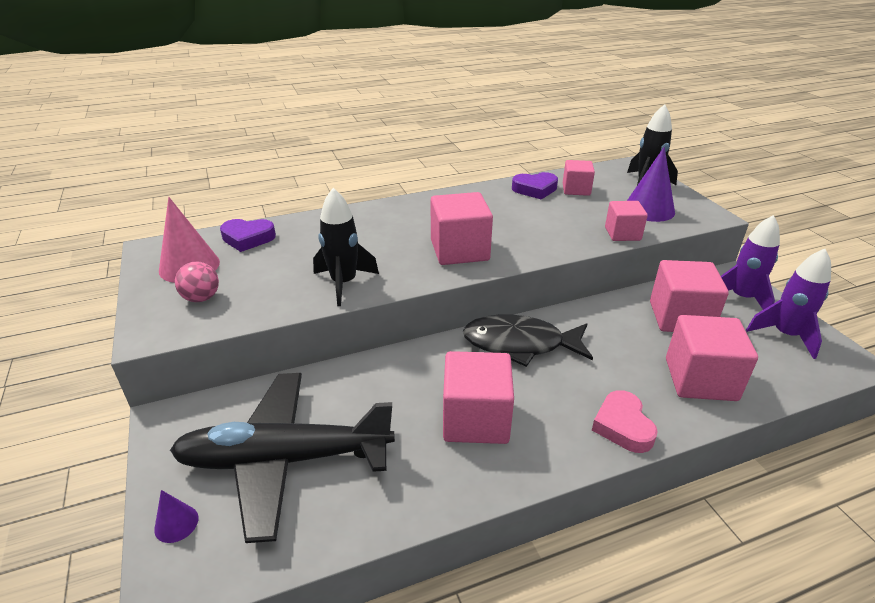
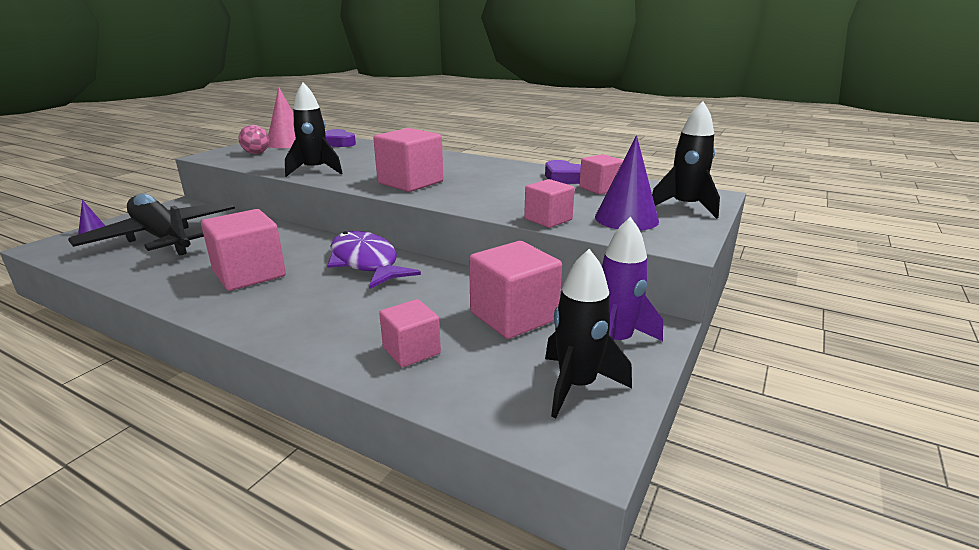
camera: 50 degrees right, 10 degrees down
(520, 344) = (366, 263): black fish -> purple fish
(623, 426) = (293, 329): pink heart -> none
(700, 379) = (411, 351): pink cube -> pink cube, size x0.61
(785, 335) = (577, 386): purple rocket -> black rocket

